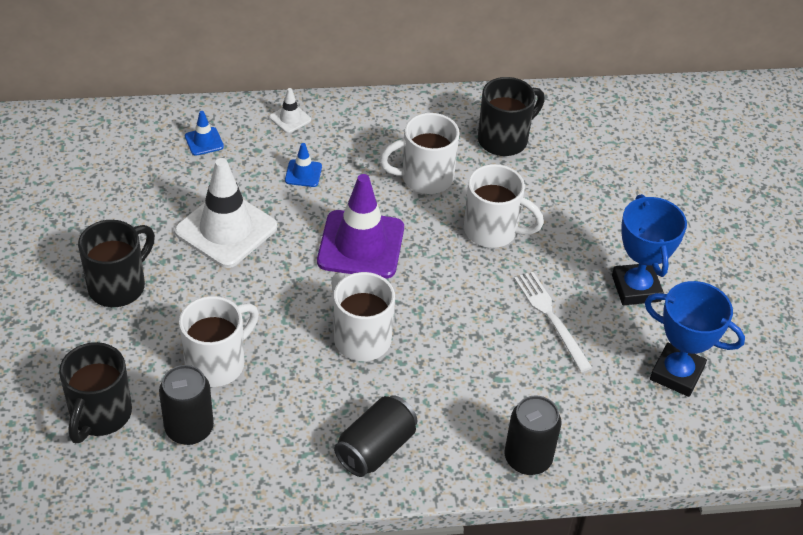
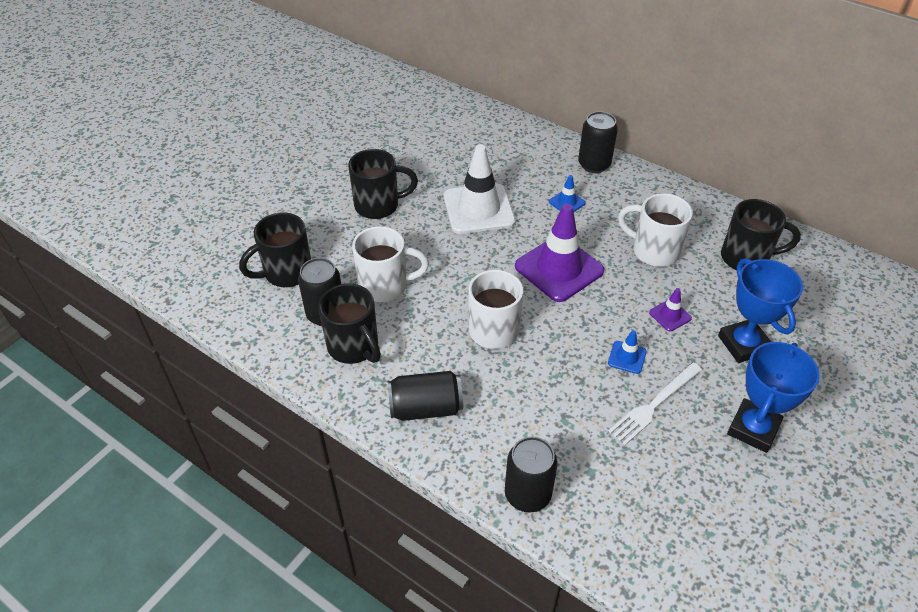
camera: 45 degrees right, 0 degrees up
(204, 141) = (521, 150): blue traffic cone -> blue traffic cone (627, 357)
(252, 440) = (354, 347): none -> black mug
(290, 118) = (594, 164): white traffic cone -> black can
(492, 231) = (670, 315): white mug -> purple traffic cone
(551, 317) = (654, 404): white fork -> white fork turned 150 degrees counterclockwise
(676, 374) = (723, 519): blue trophy -> blue trophy (743, 344)

